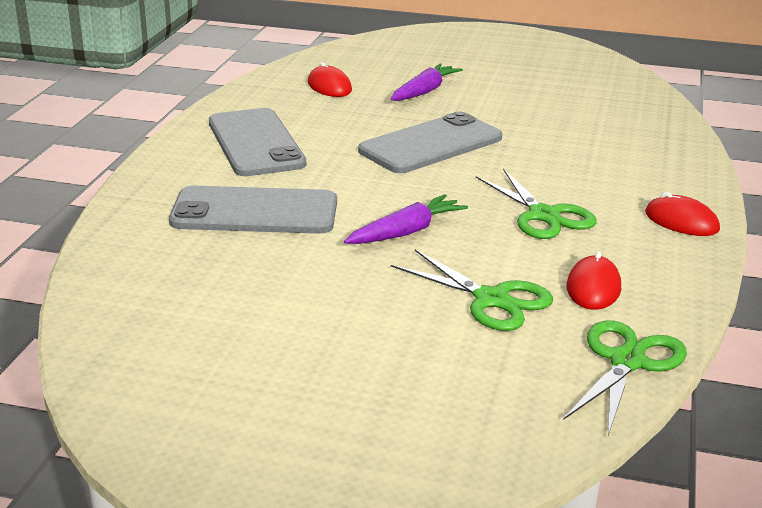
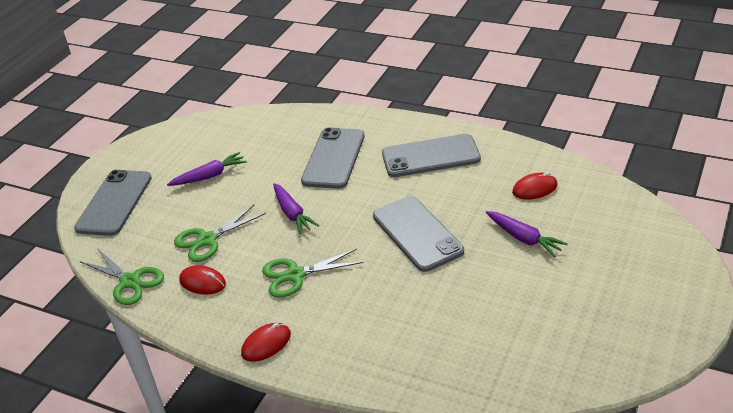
camera: 105 degrees right, 10 degrees up
(305, 328) = (209, 176): none -> purple carrot
(407, 438) = (114, 203): none -> grey phone

